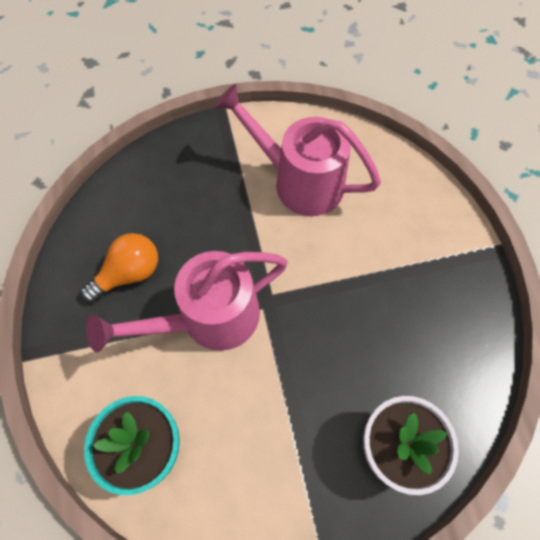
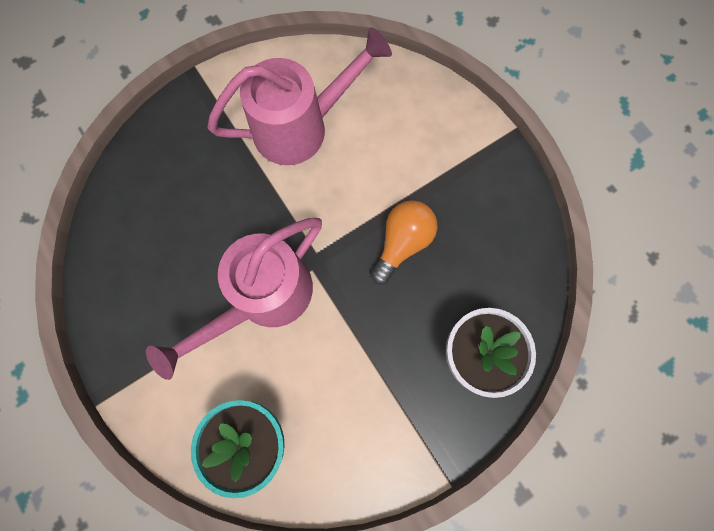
camera: 20 degrees left, 10 degrees up
(129, 273) = (166, 281): orange light bulb -> orange light bulb (402, 243)
(298, 181) = (301, 126): pink watering can -> pink watering can turned 150 degrees clockwise

